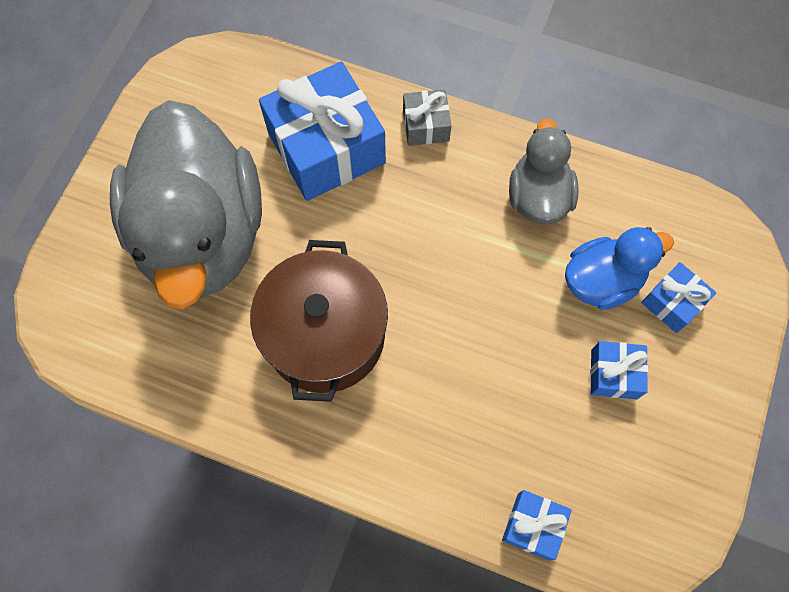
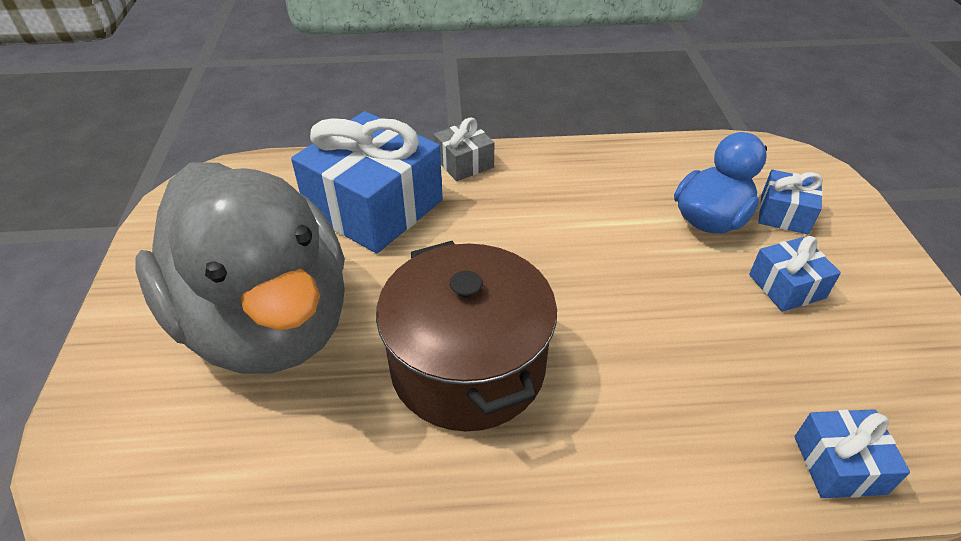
camera: 25 degrees left, 25 degrees down
(538, 197) = (604, 180): grey duck -> none

